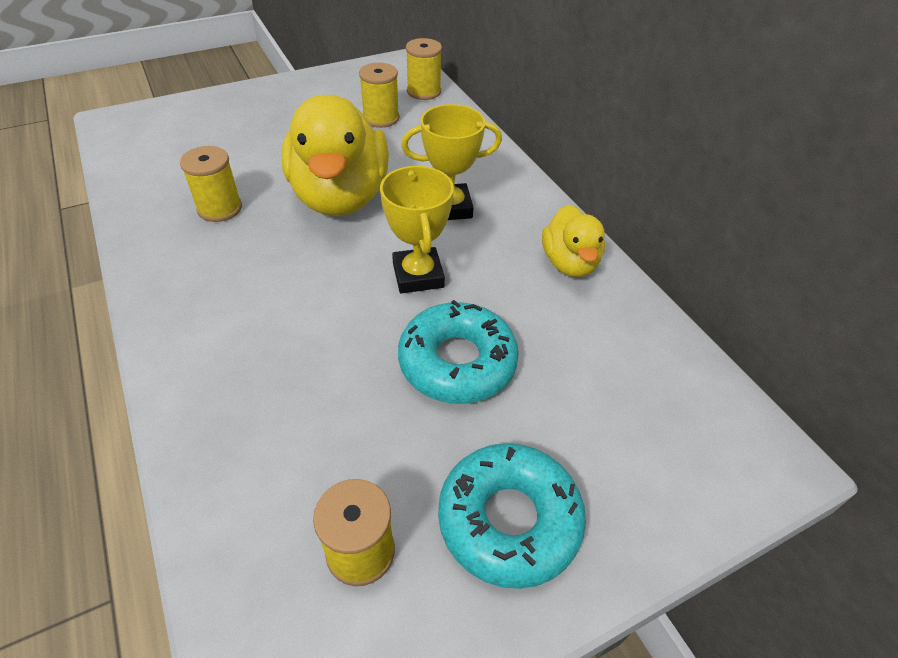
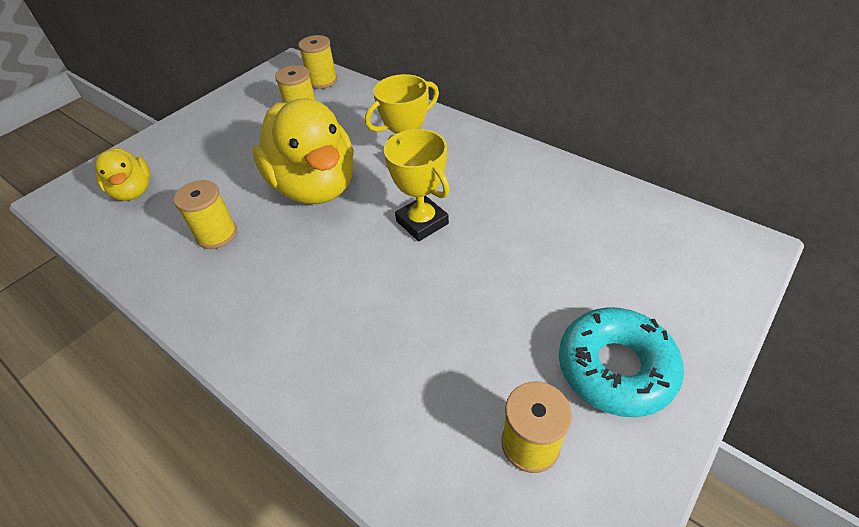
camera: 20 degrees left, 0 degrees up
(457, 362) = (498, 273): turquoise donut -> none
(569, 263) = (525, 169): yellow duck -> yellow duck (133, 191)

